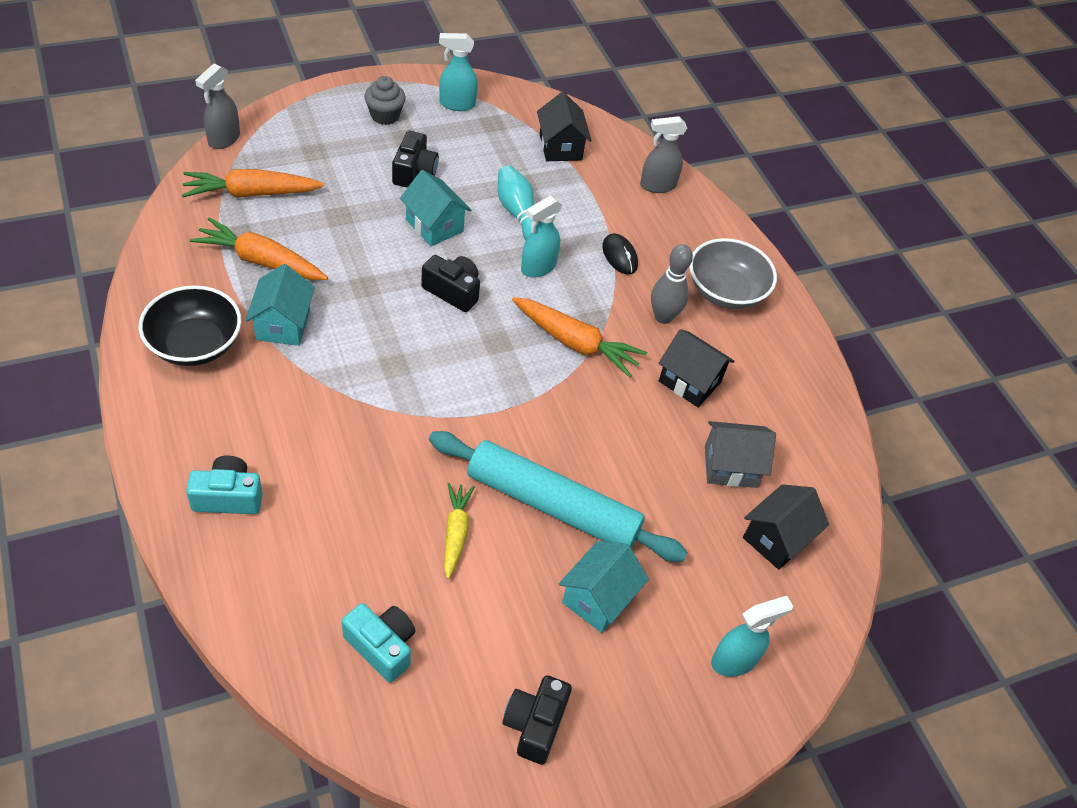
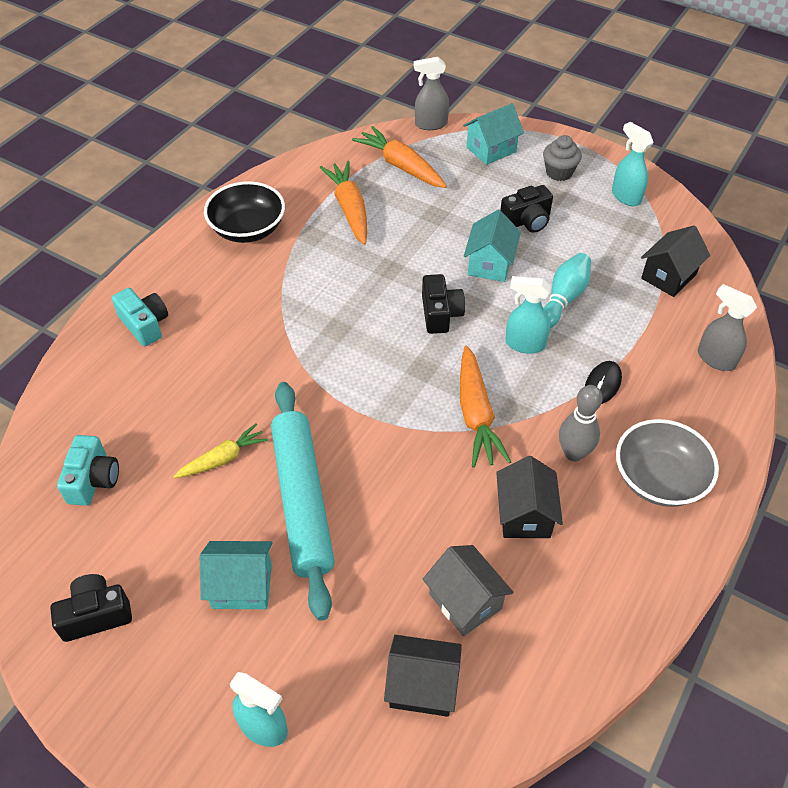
camera: 60 degrees right, 0 degrees up
(283, 324) = (308, 254): turquoise house -> turquoise house (491, 149)

